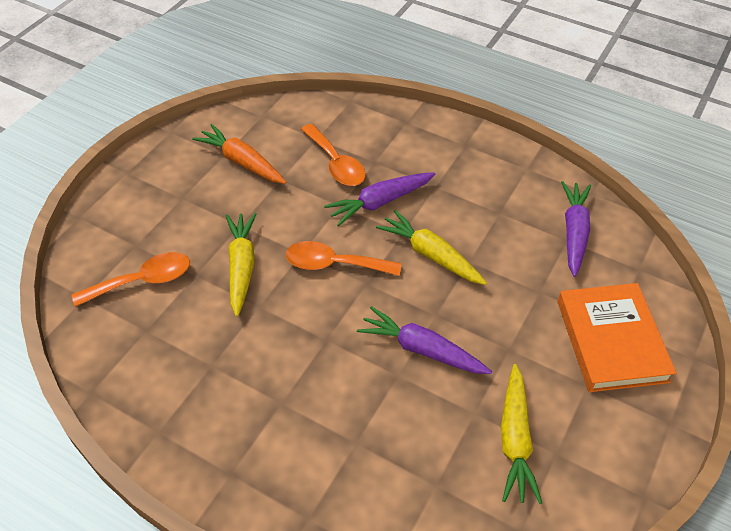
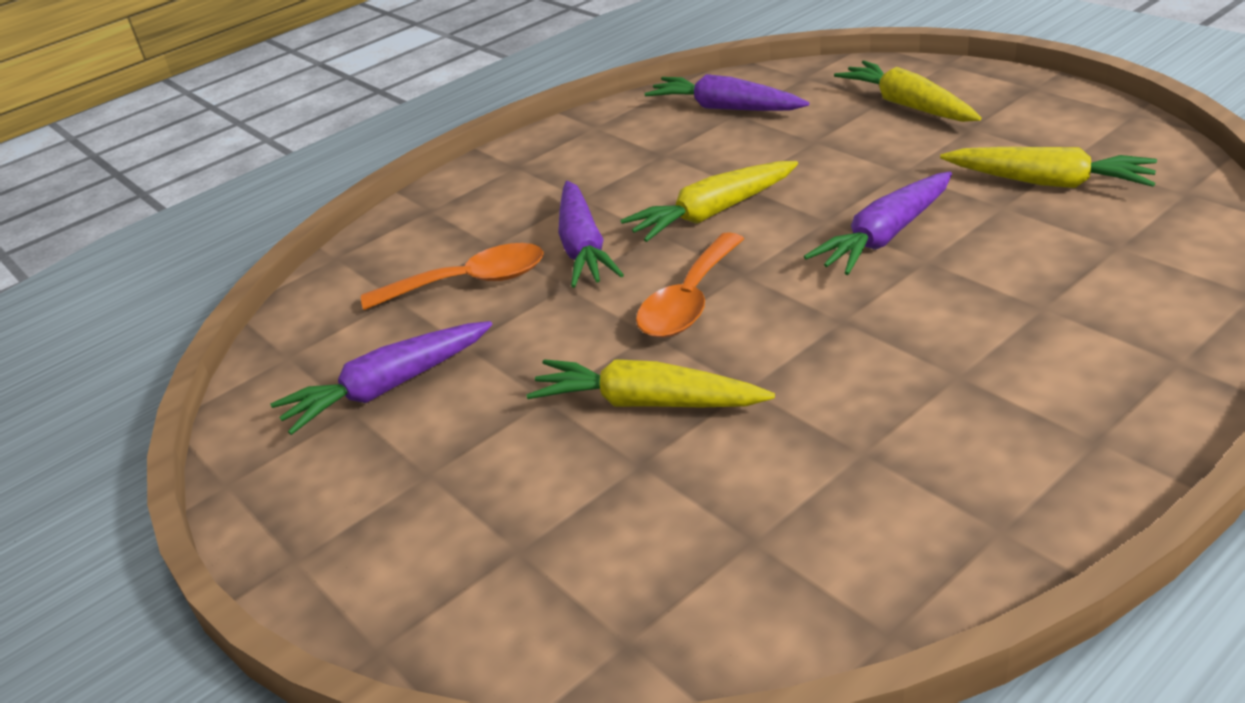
camera: 65 degrees left, 15 degrees down
(142, 281) = (622, 541): orange spoon -> none
(242, 162) = (388, 388): orange carrot -> purple carrot
(611, 340) = (907, 105): orange book -> yellow carrot

